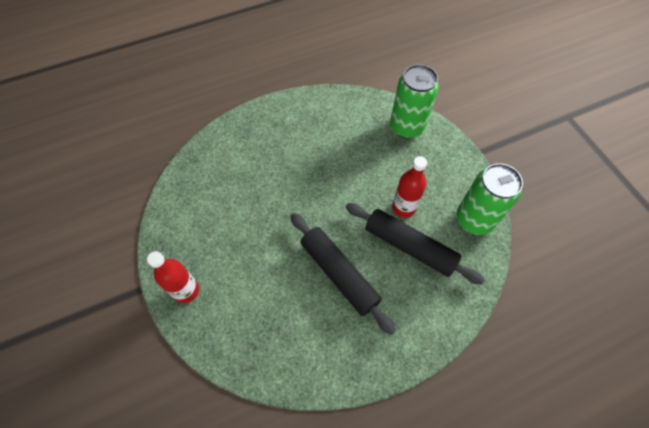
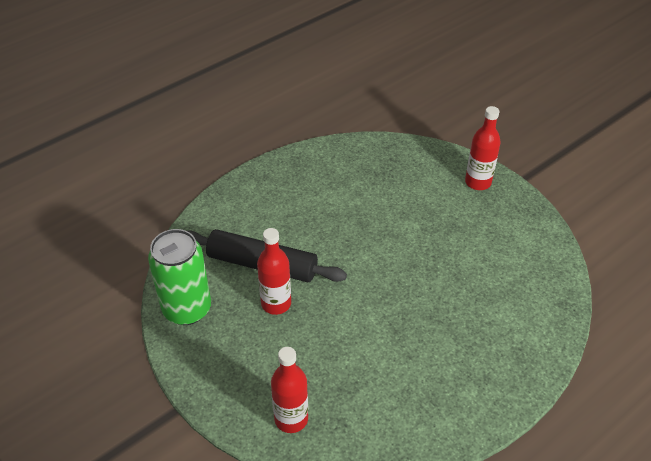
camera: 165 degrees right, 15 degrees down
(339, 274) = (333, 224): black rolling pin -> none
(406, 127) = (291, 419): green can -> red bottle

